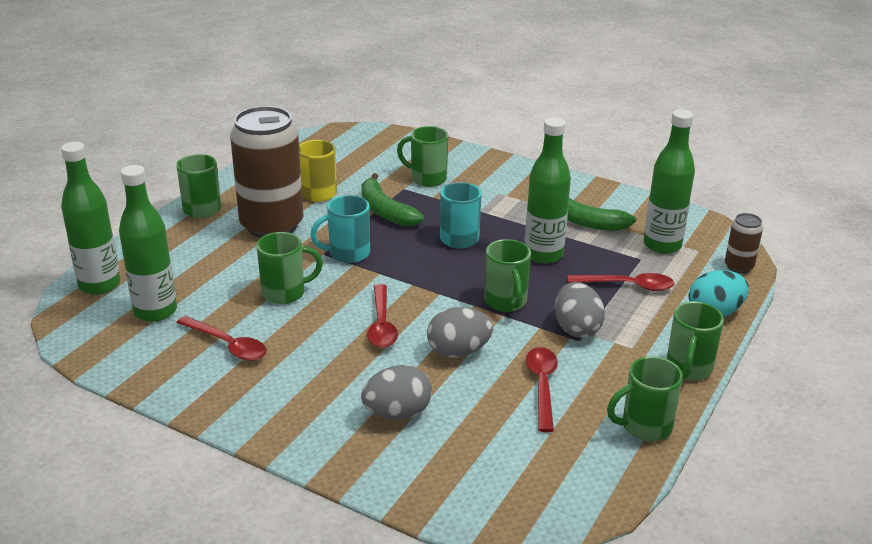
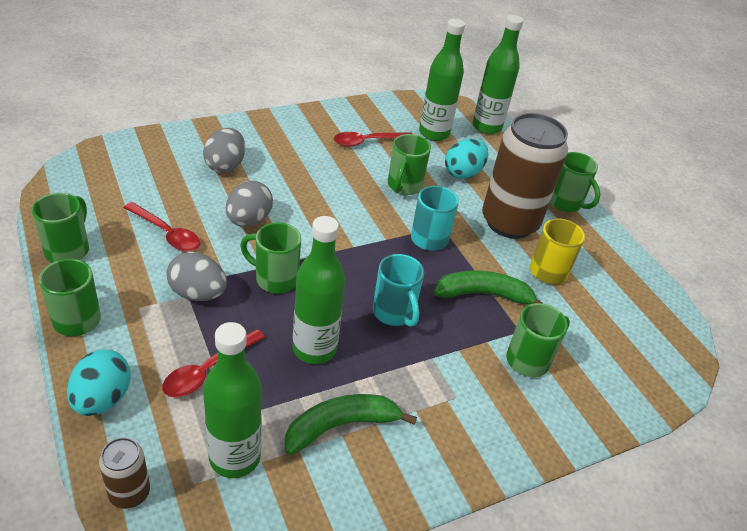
camera: 120 degrees right, 10 degrees up
(218, 270) = (463, 173): none -> turquoise egg
(381, 324) = (319, 206): red spoon -> none

